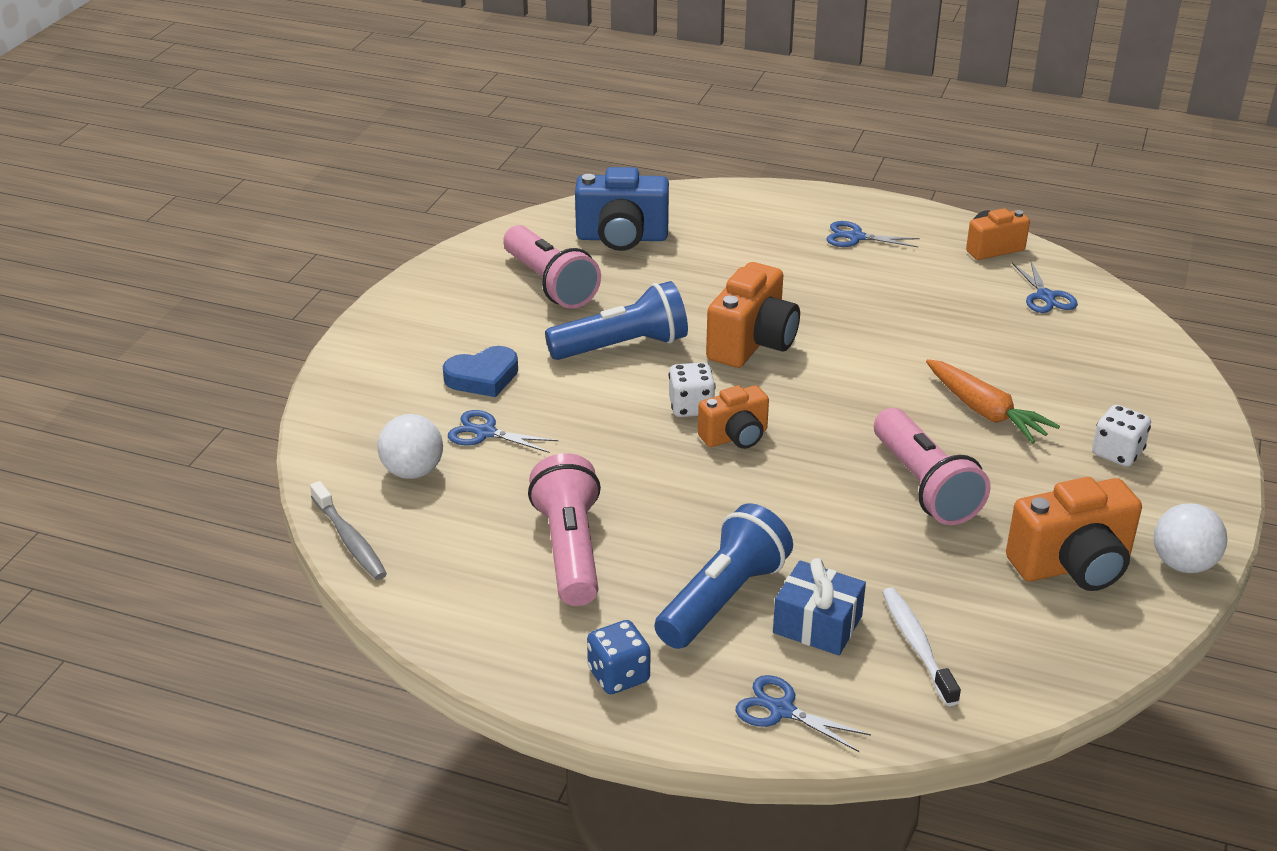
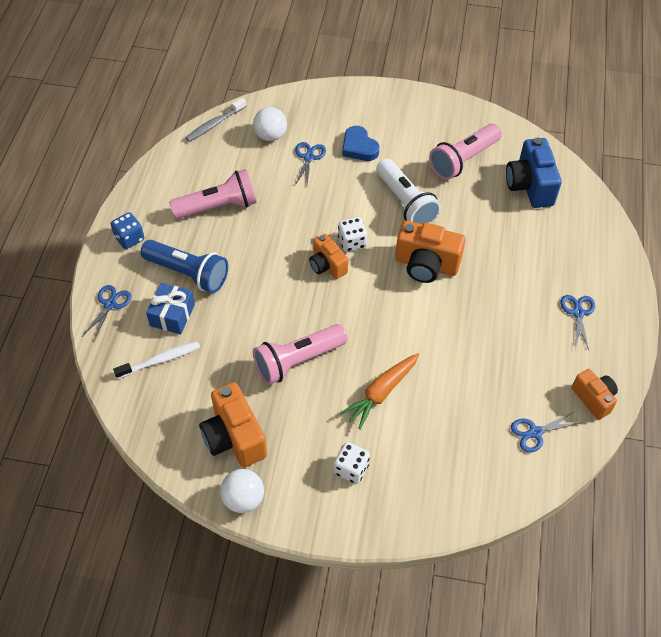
camera: 80 degrees right, 20 degrees up
(622, 346) = (405, 203): blue flashlight -> white flashlight

